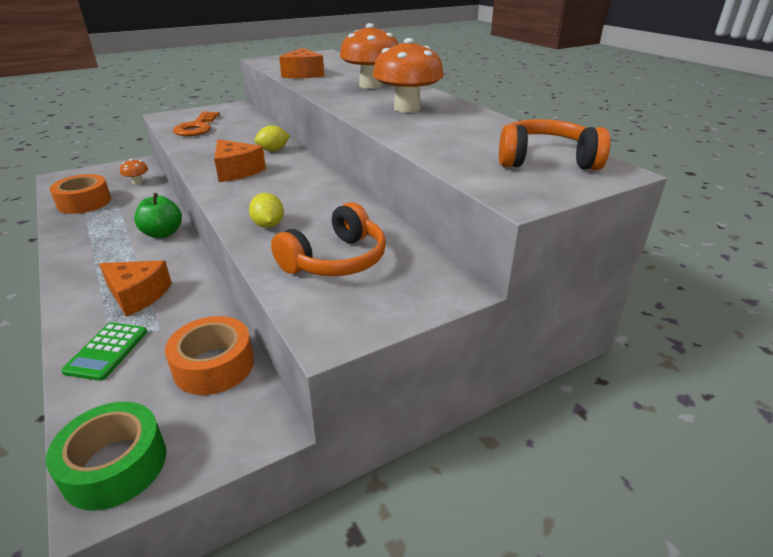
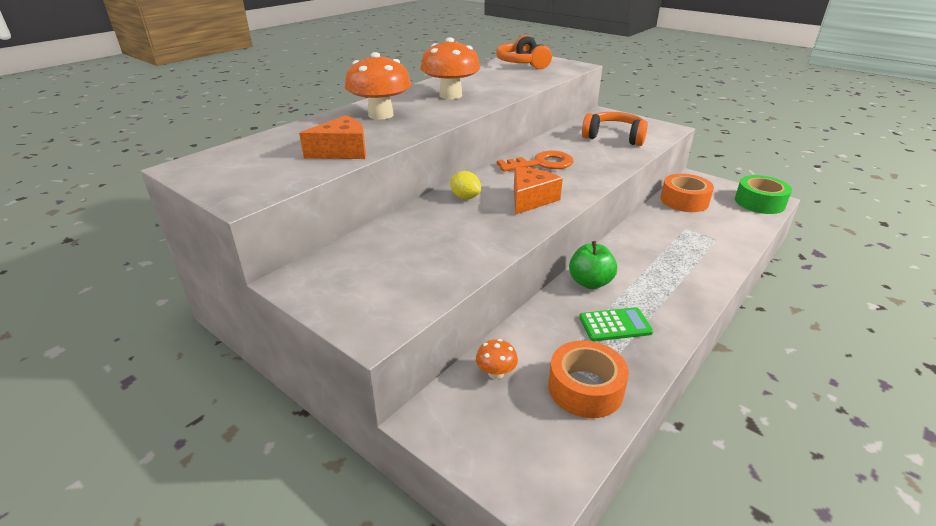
camera: 110 degrees left, 0 degrees up
(107, 351) = (723, 237): green calculator -> green calculator (615, 325)
(137, 295) = (672, 252): orange cheese -> none
(197, 127) = (418, 273): orange key -> orange key (541, 164)
(268, 225) = (602, 162): yellow lemon -> none

